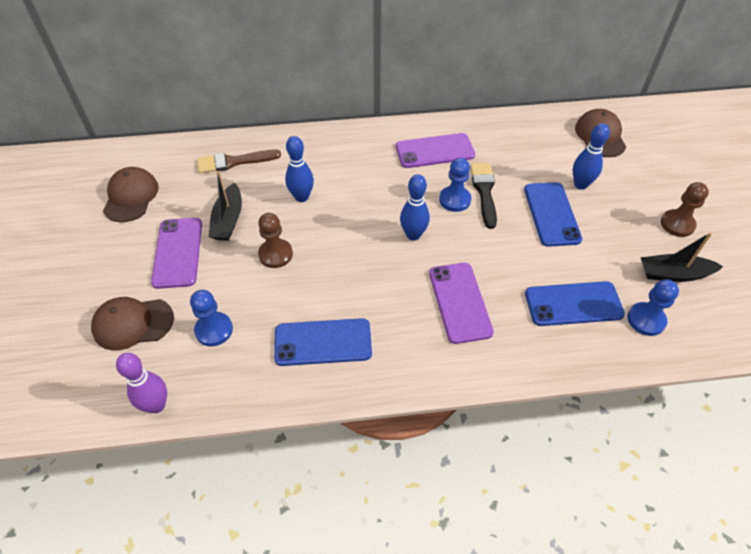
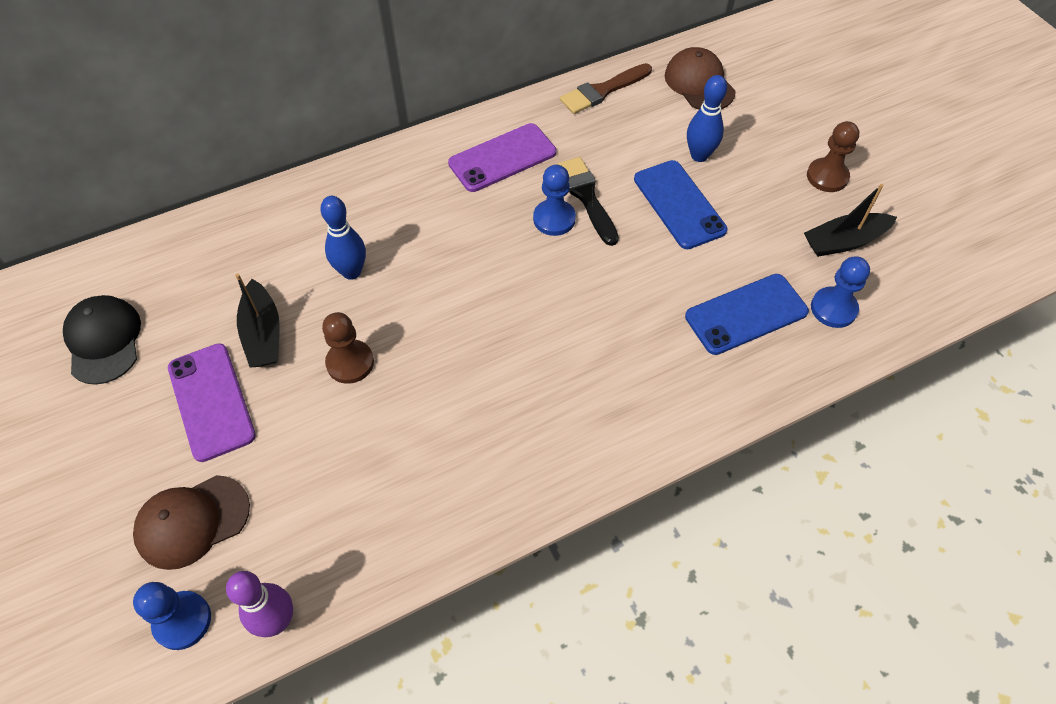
camera: 20 degrees left, 5 degrees up
(131, 197) = (104, 341): brown cap -> black cap
(214, 330) = (311, 493): blue pawn -> blue pawn (182, 621)
(234, 162) = (234, 247): brown brush -> brown brush (603, 91)
(323, 342) = (463, 462): blue phone -> none
(413, 235) = (520, 282): blue bowling pin -> none
(459, 302) = (612, 354): purple phone -> none

